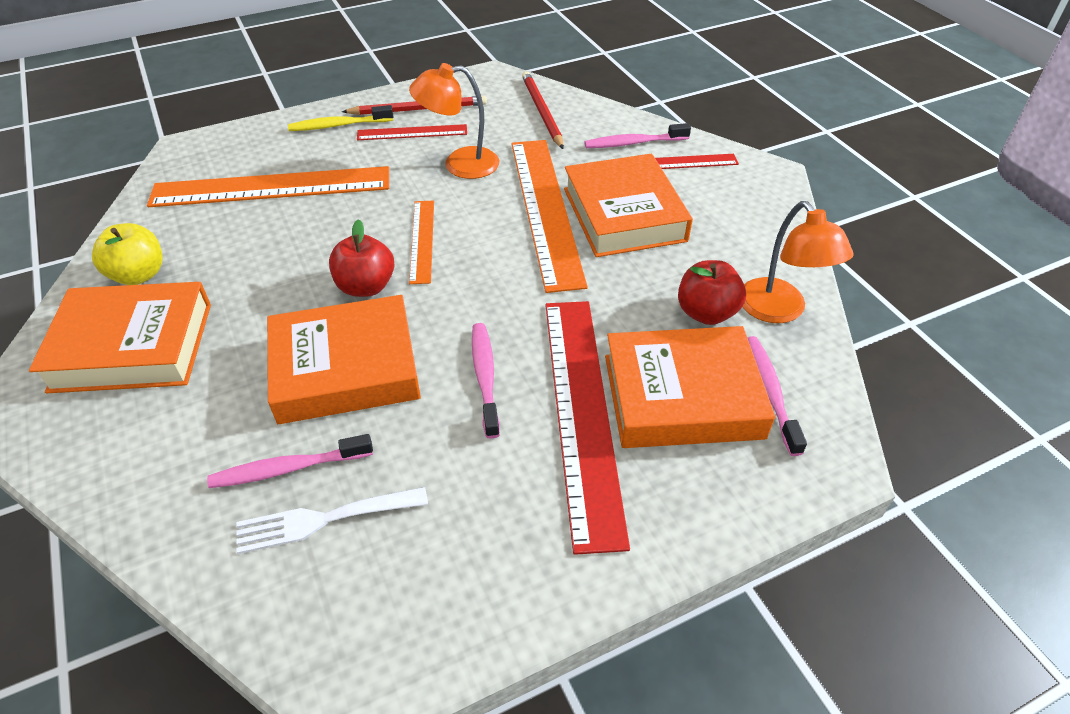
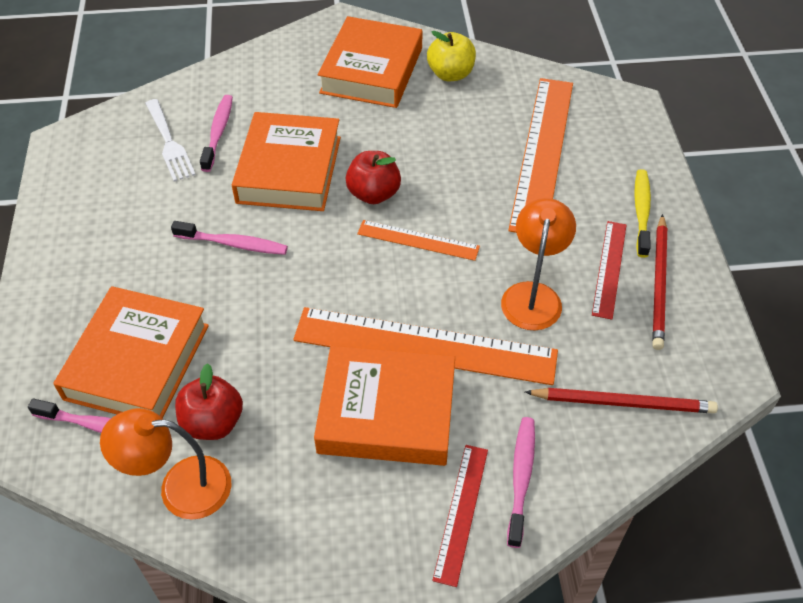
camera: 110 degrees right, 5 degrees up
(323, 520) = (169, 143): white fork -> white fork turned 150 degrees clockwise
(582, 412) = (164, 292): red ruler -> none

